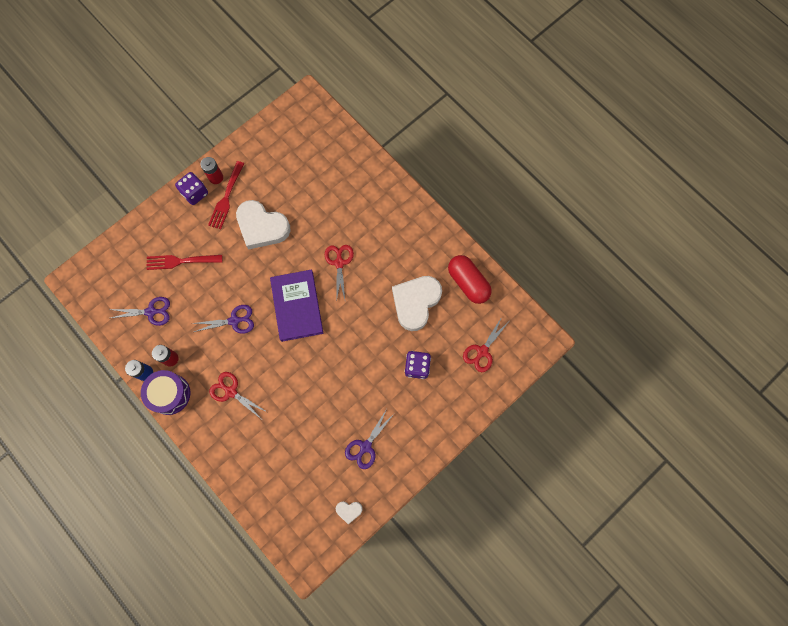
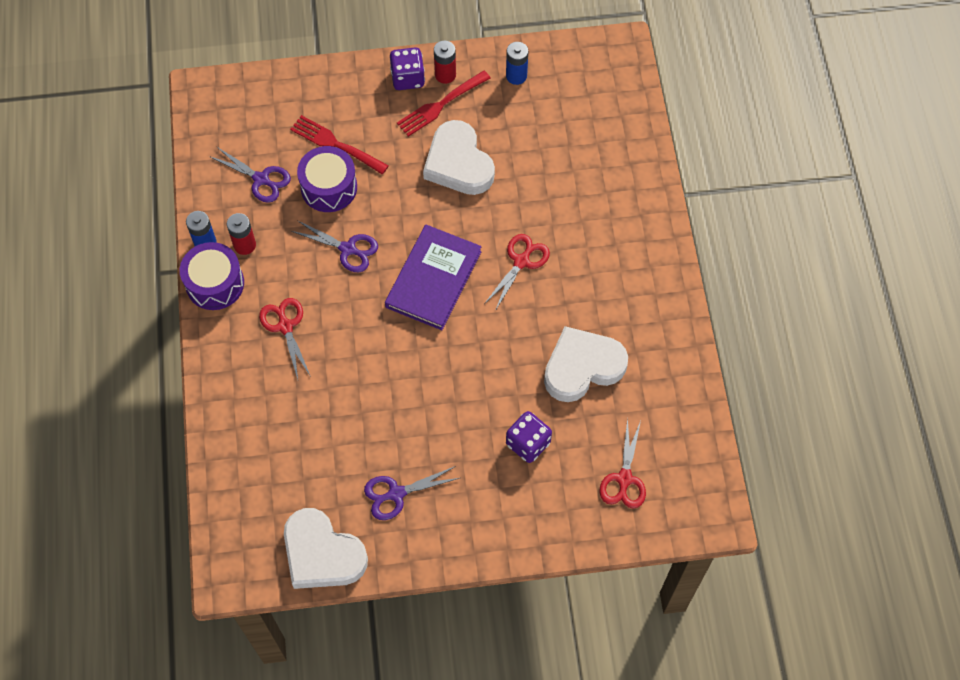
camera: 35 degrees right, 10 degrees down
(196, 290) = (329, 187): none -> purple drum
(258, 152) = (516, 76): none -> blue battery
(349, 510) = (322, 554): white heart -> white heart, size x2.34
(468, 283) = (666, 386): red capsule -> none
(482, 351) = (624, 479): red scissors -> red scissors turned 60 degrees counterclockwise

